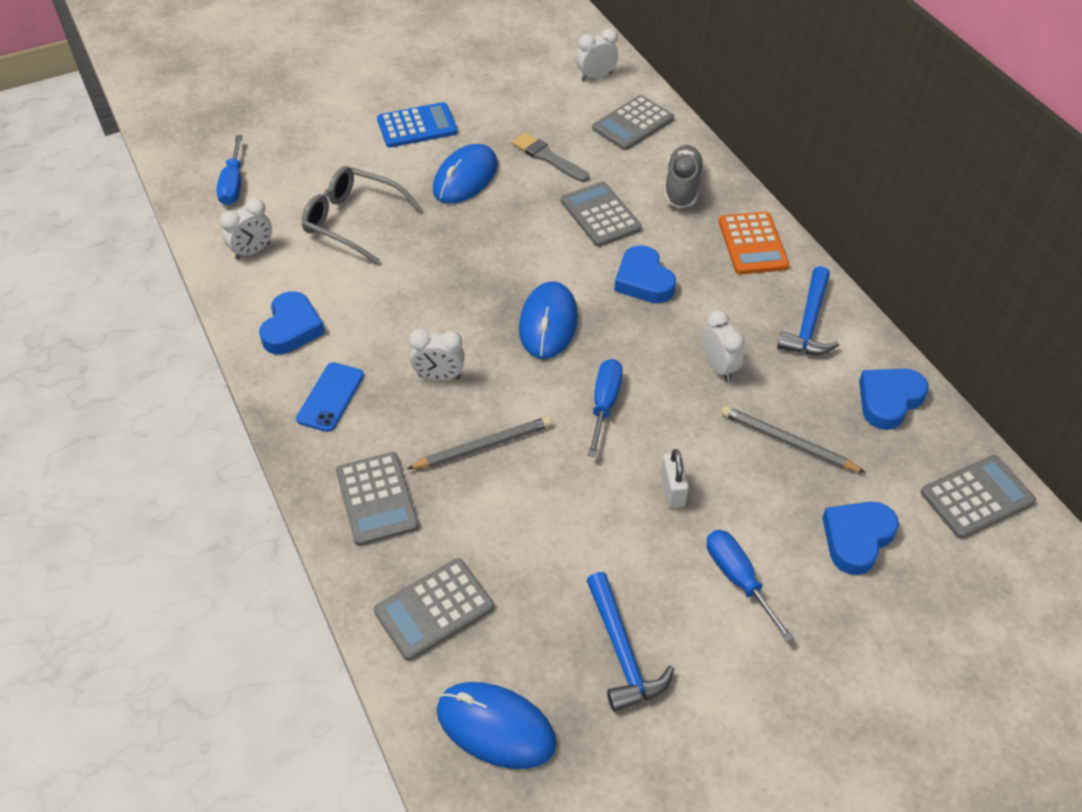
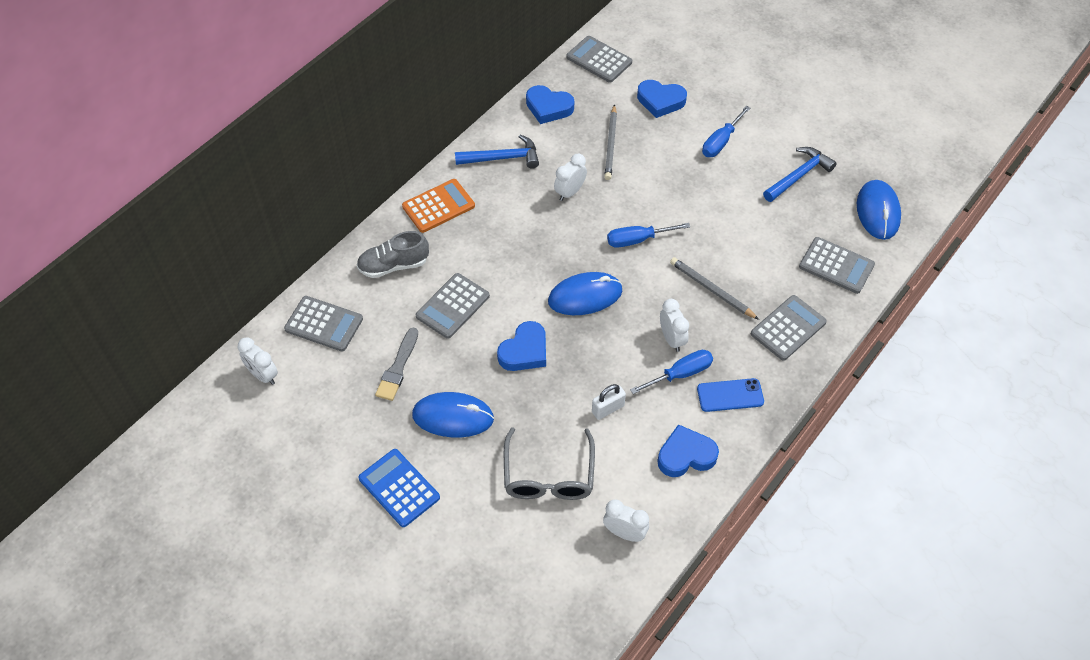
camera: 115 degrees left, 5 degrees up
(233, 184) = (553, 602): blue screwdriver -> blue screwdriver (680, 374)
(643, 280) = (511, 256): blue heart -> blue heart (524, 351)
(672, 490) = (681, 186): white padlock -> white padlock (608, 409)

